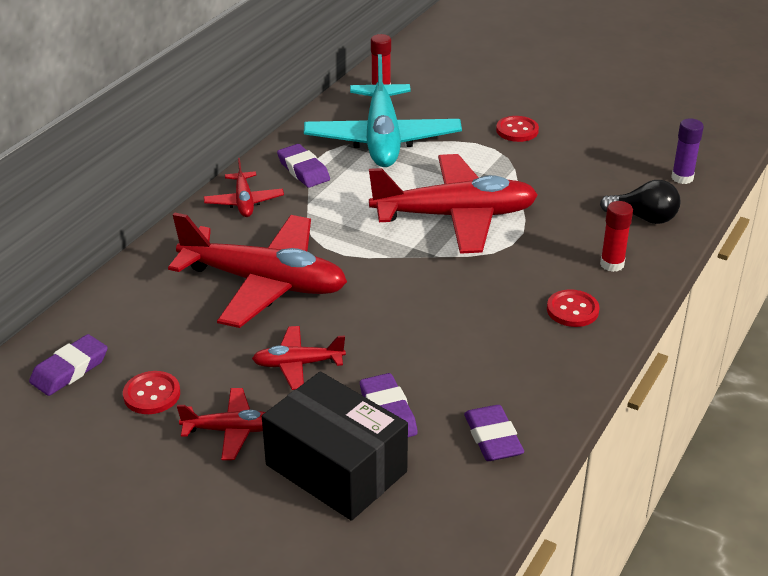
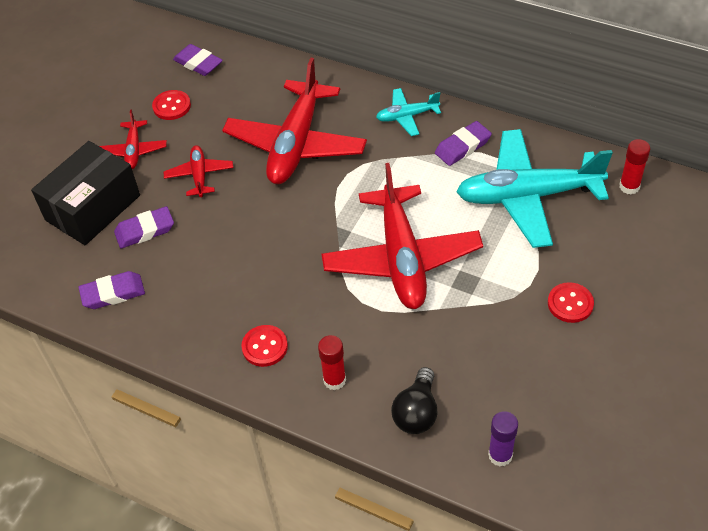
camera: 90 degrees right, 15 degrees up
(244, 202) = (407, 116): red plane -> turquoise plane

